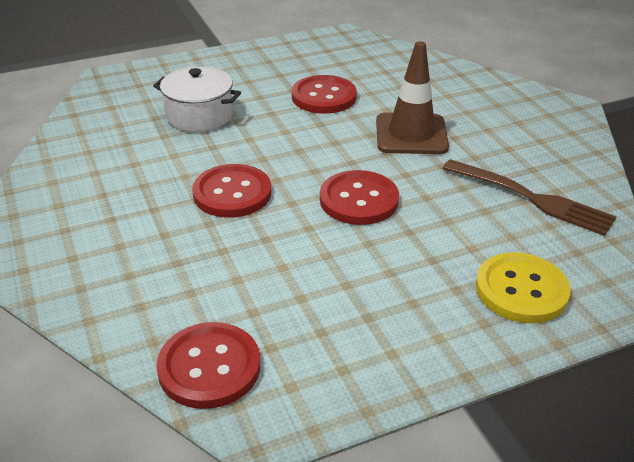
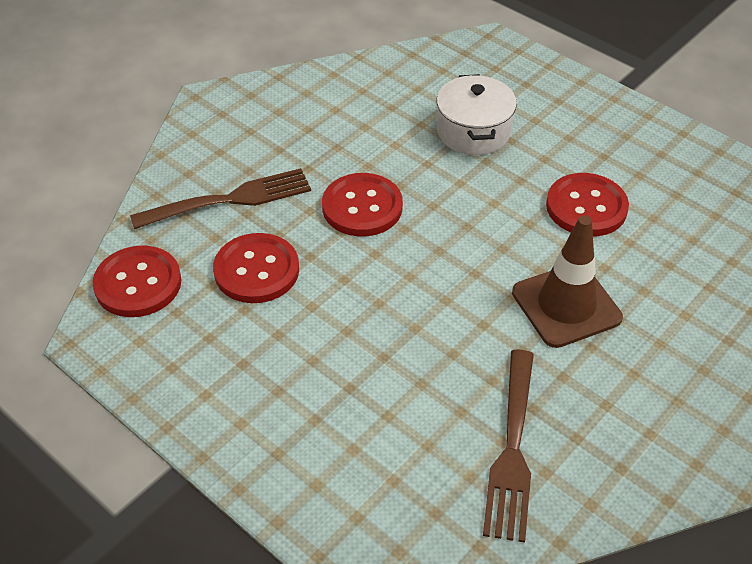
camera: 65 degrees right, 10 degrees up
(148, 270) = (228, 200): none -> brown fork
(359, 200) = (411, 301): red button -> red button (256, 270)
(521, 290) = (341, 473): yellow button -> none

